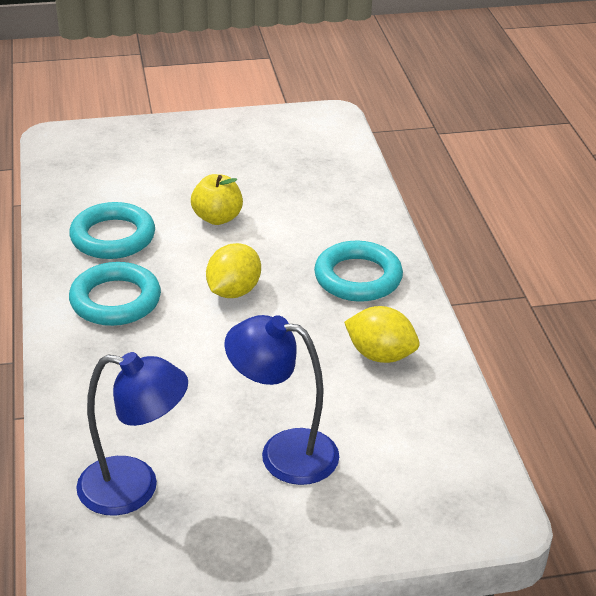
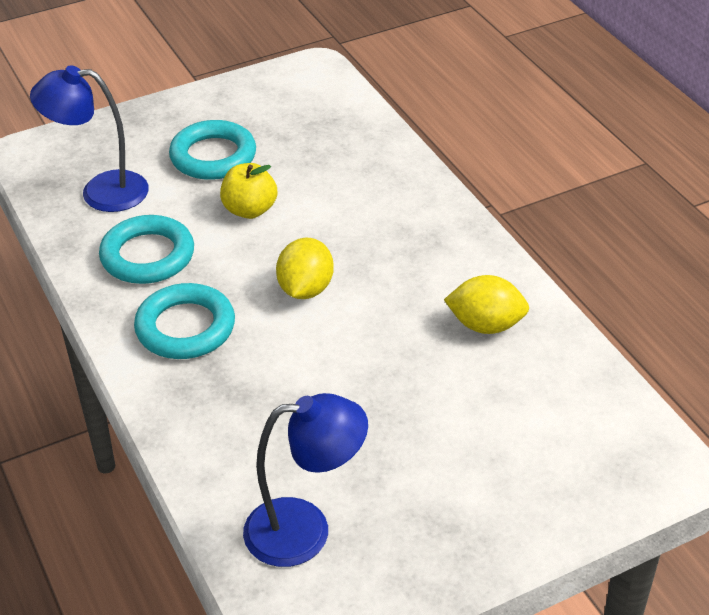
camera: 15 degrees left, 5 degrees up
(283, 452) = (437, 453): blue lamp -> blue lamp (101, 192)
(358, 277) = (425, 245): turquoise ring -> turquoise ring (213, 156)

